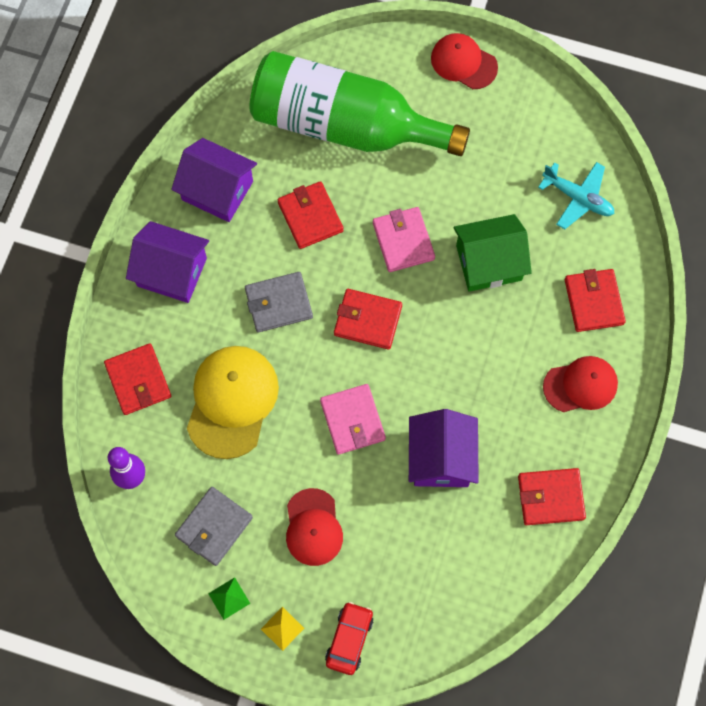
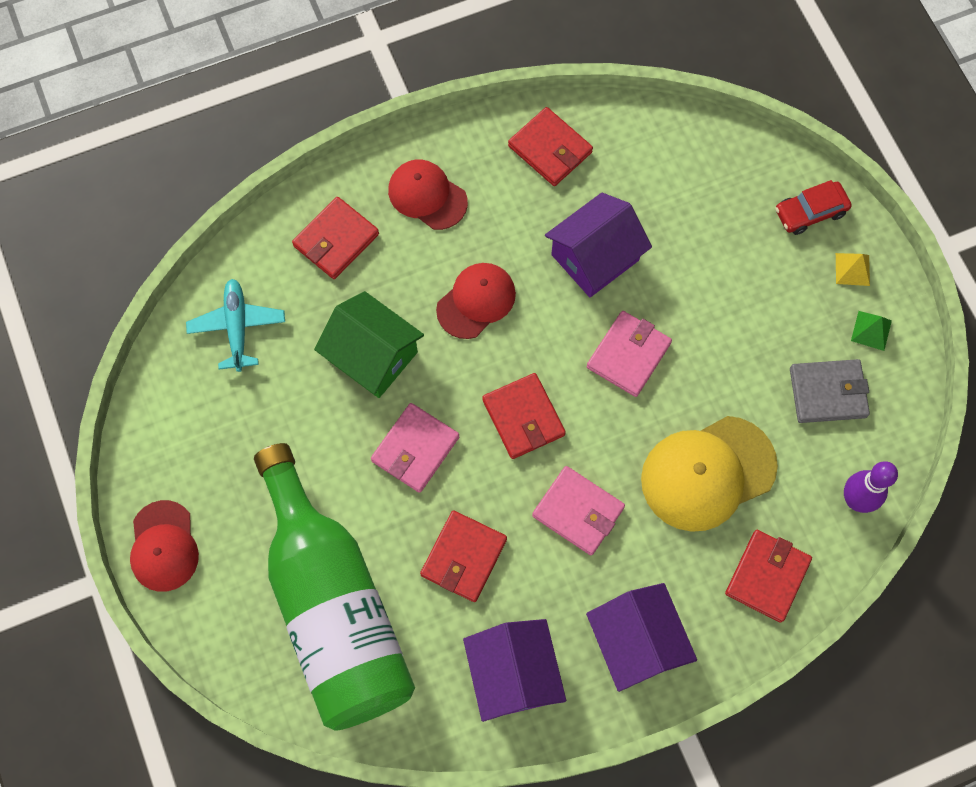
camera: 130 degrees left, 0 degrees up
(278, 303) = (578, 512): grey wallet -> pink wallet
(313, 527) = (750, 312): red cap -> red cap (476, 301)

